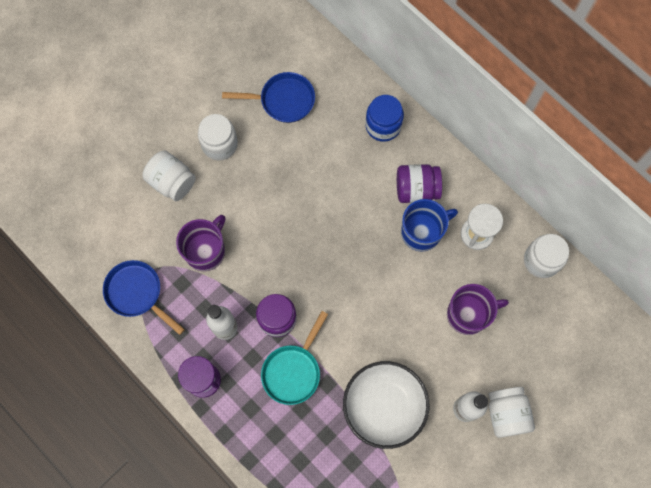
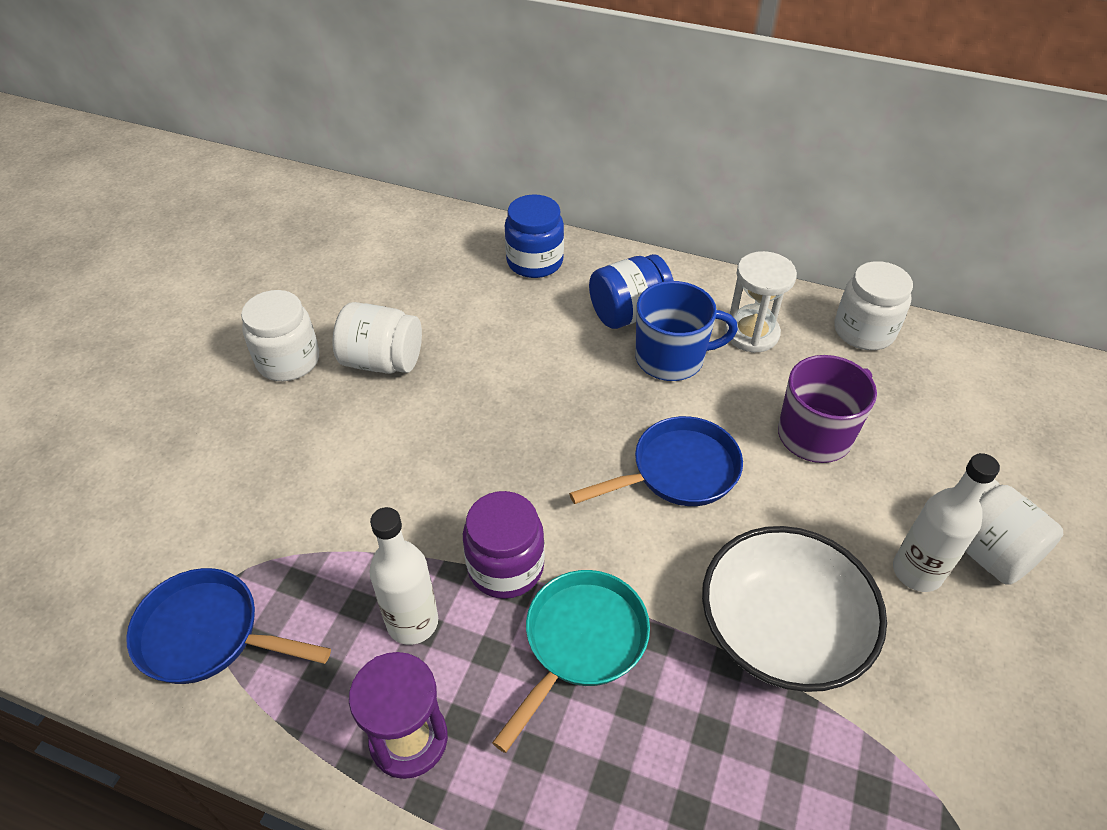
camera: 25 degrees left, 25 degrees down
(172, 182) = (221, 436): white jar -> white jar (382, 361)
(206, 251) = (323, 512): purple mug -> none
(283, 100) = (369, 280): blue pan -> blue pan (678, 471)
(293, 371) = (581, 642): turquoise pan -> turquoise pan turned 150 degrees counterclockwise
(416, 189) = (629, 313): purple jar -> blue jar
(422, 232) = (671, 358): blue mug -> blue mug turned 45 degrees clockwise

